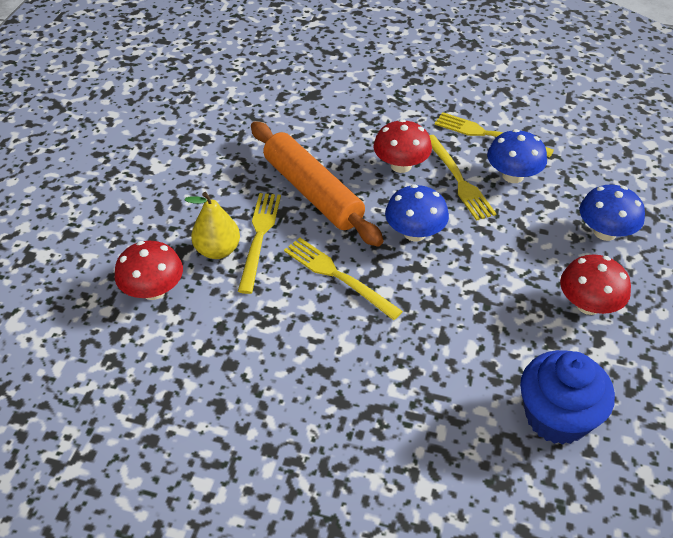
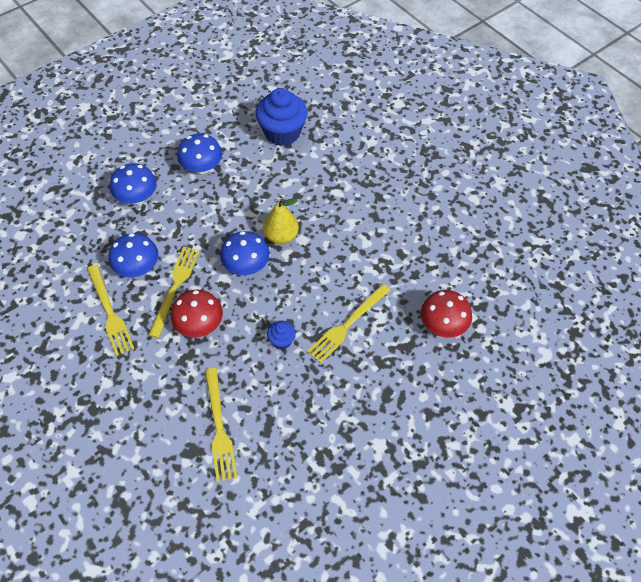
camera: 145 degrees left, 10 degrees up
(217, 250) = (382, 331): yellow pear -> yellow pear (281, 236)
(313, 192) = (281, 341): orange rolling pin -> blue cupcake
(338, 276) = (320, 265): yellow fork -> yellow fork (219, 427)
(588, 305) = (202, 167): red mushroom -> blue mushroom

